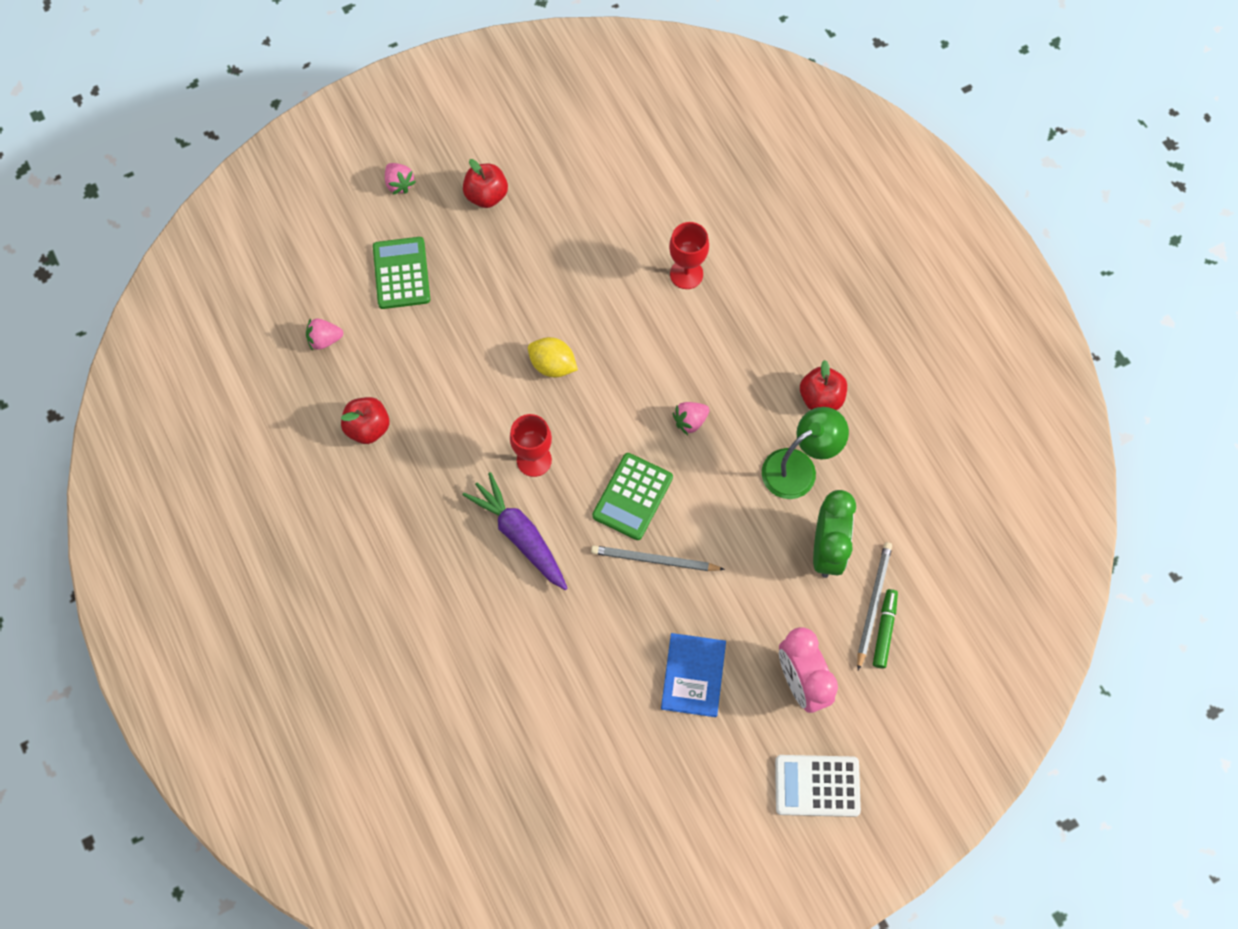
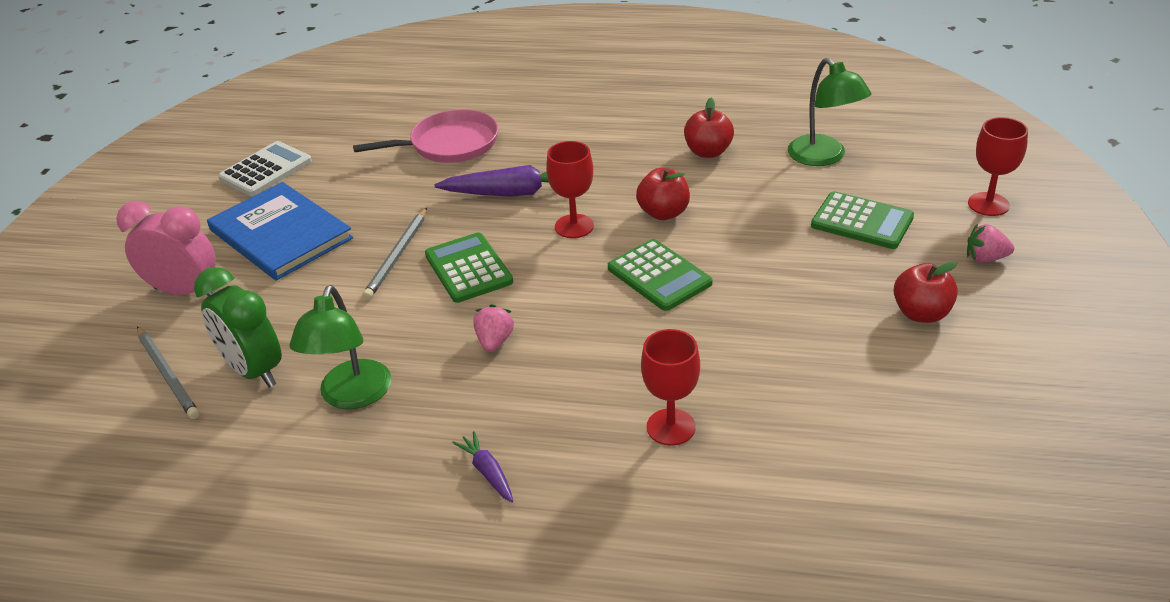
camera: 130 degrees right, 30 degrees down
(325, 339) = (824, 157): pink strawberry -> green lamp
(327, 206) = (988, 204): none -> red goblet
(485, 647) = (450, 144): none -> pink pan
(553, 365) = (659, 276): yellow lemon -> green calculator
(654, 560) = (397, 256): grey pencil -> grey pencil turned 150 degrees clockwise
(693, 675) = (280, 234): blue book -> blue book, size x1.55
(791, 344) = (487, 472): none -> purple carrot
(817, 785) = (108, 260): white calculator -> white calculator (266, 170)
(821, 398) = (398, 460): red apple -> red apple (663, 213)
(884, 630) = (138, 368): green marker -> none

